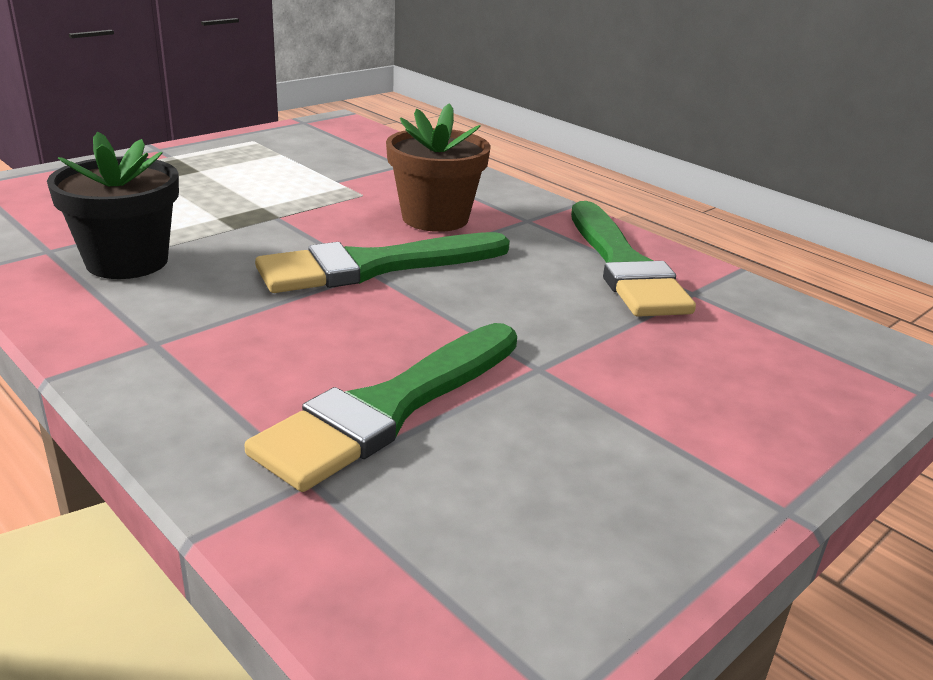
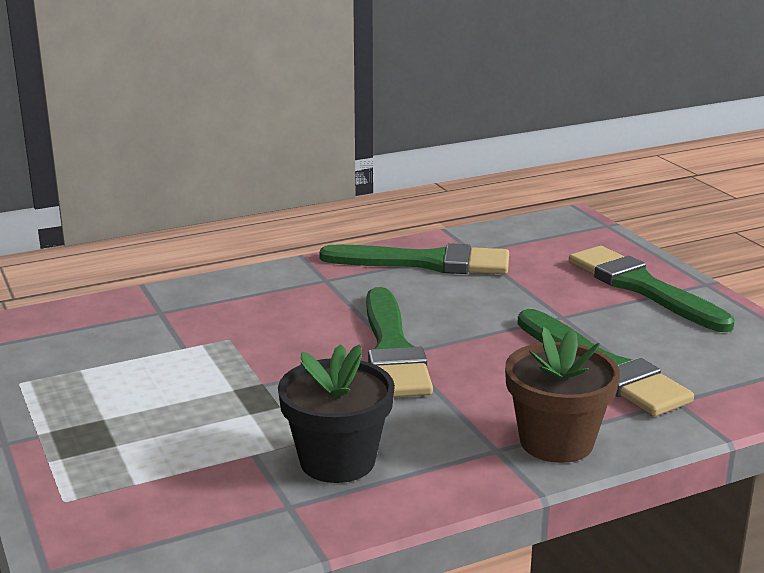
camera: 70 degrees left, 5 degrees down
(435, 218) = (305, 314): brown flower pot -> brown flower pot (556, 442)
(700, 435) = (642, 287): none -> green brush

